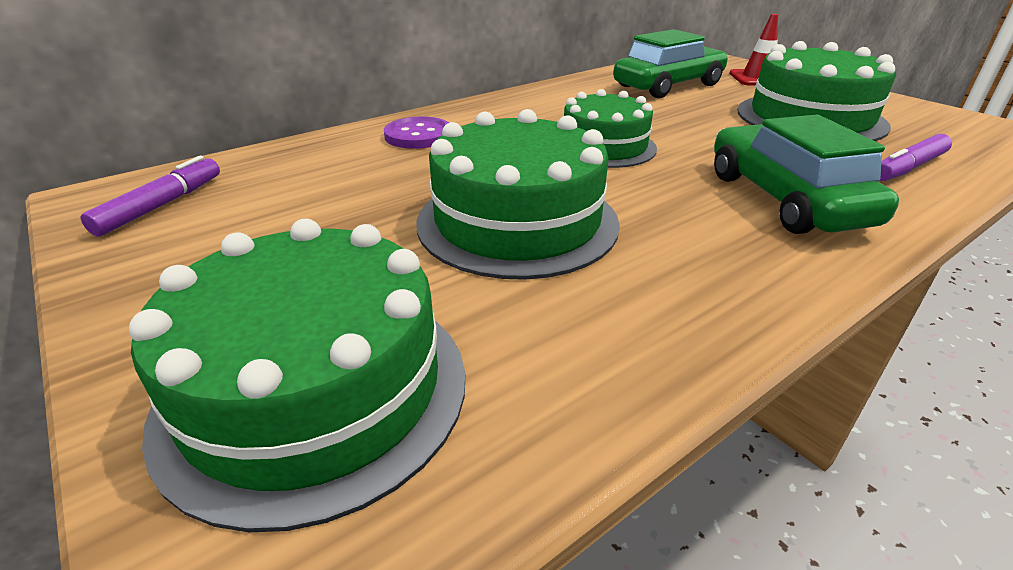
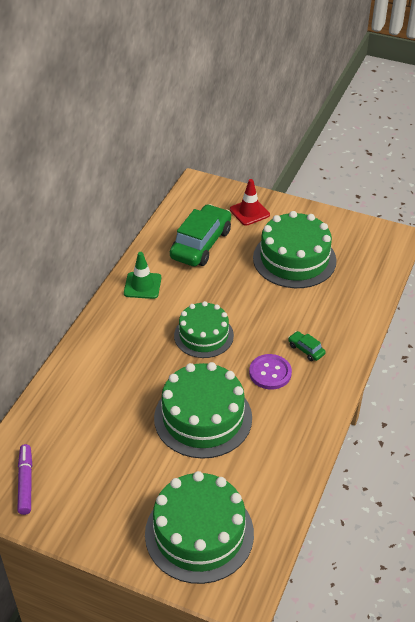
camera: 30 degrees left, 10 degrees up
(418, 135) = (96, 366): purple button -> purple button (270, 373)
(557, 96) = (142, 285): none -> green traffic cone
(785, 199) = (306, 350): green car -> green car, size x0.43
(908, 168) = (350, 298): purple marker -> none

